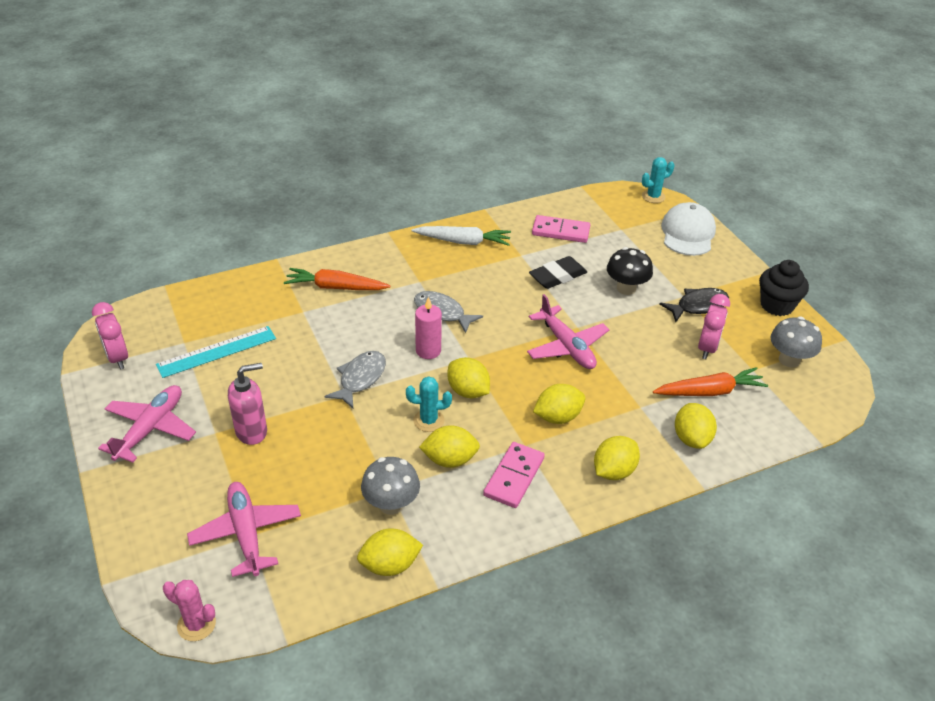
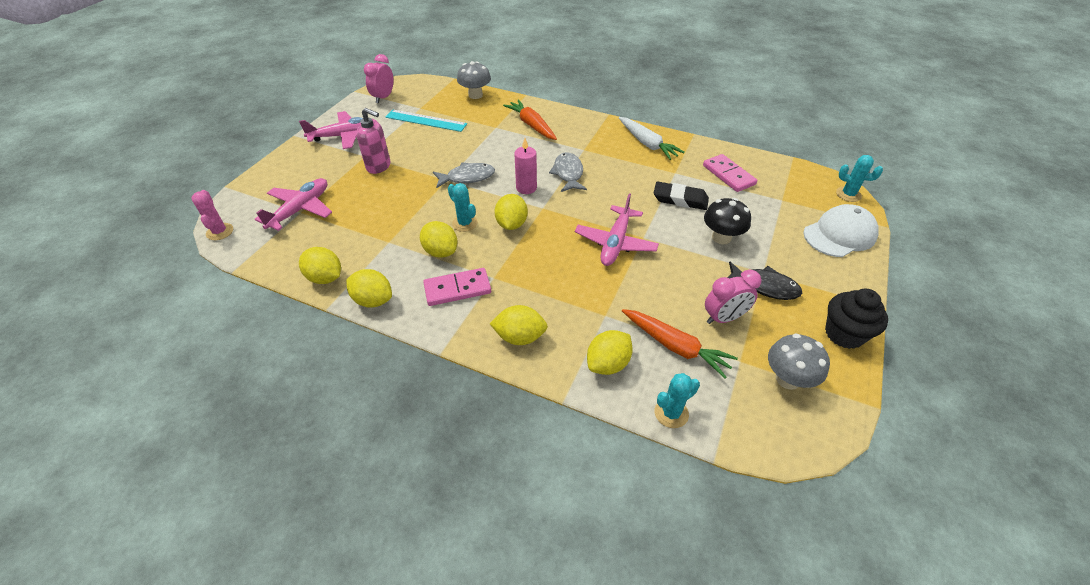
camera: 50 degrees right, 5 degrees up
(391, 504) = (376, 249): grey mushroom -> grey mushroom (475, 95)
(557, 417) = (539, 278): yellow lemon -> yellow lemon (373, 300)
(766, 436) = (671, 413): none -> turquoise cactus

